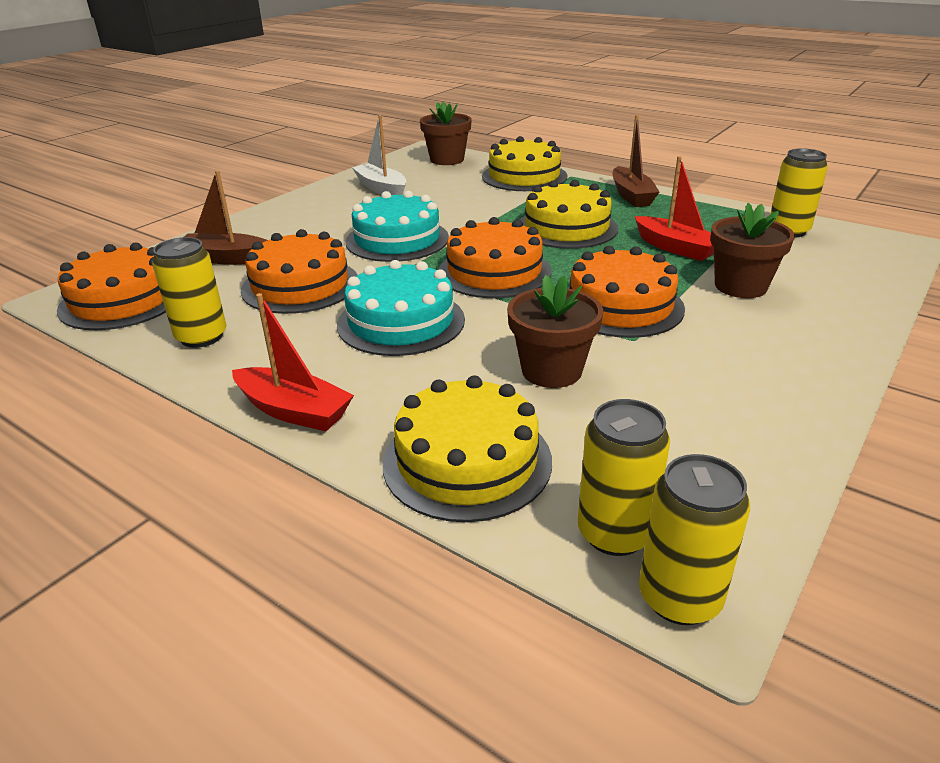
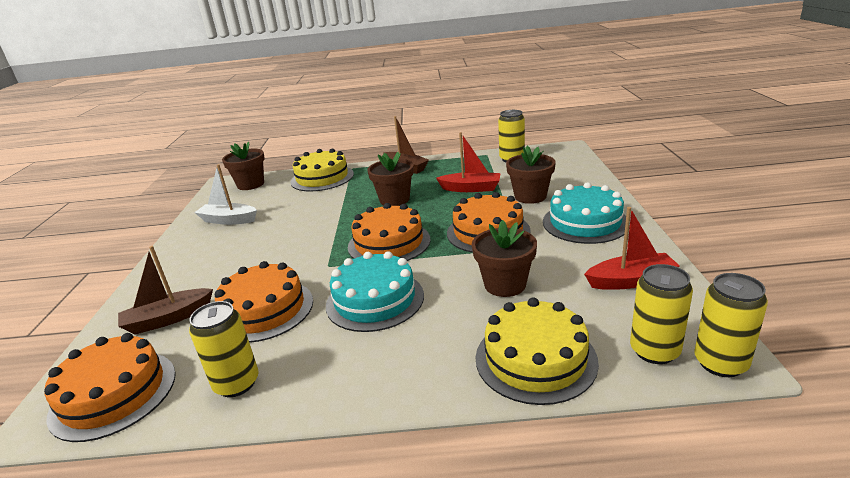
camera: 35 degrees left, 5 degrees down
(294, 411) = (388, 393): red boat -> red boat (631, 281)
(397, 239) = (292, 249): turquoise cake -> turquoise cake (585, 222)
(567, 227) = (394, 199): yellow cake -> brown flower pot

